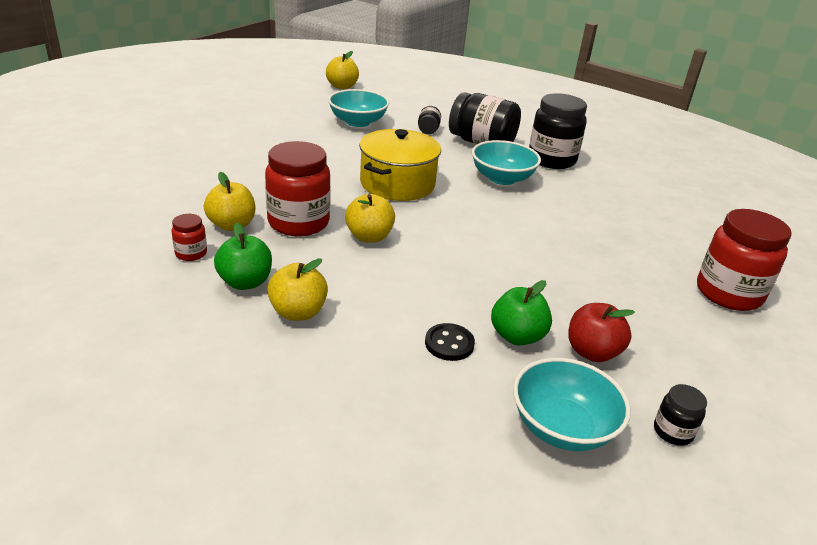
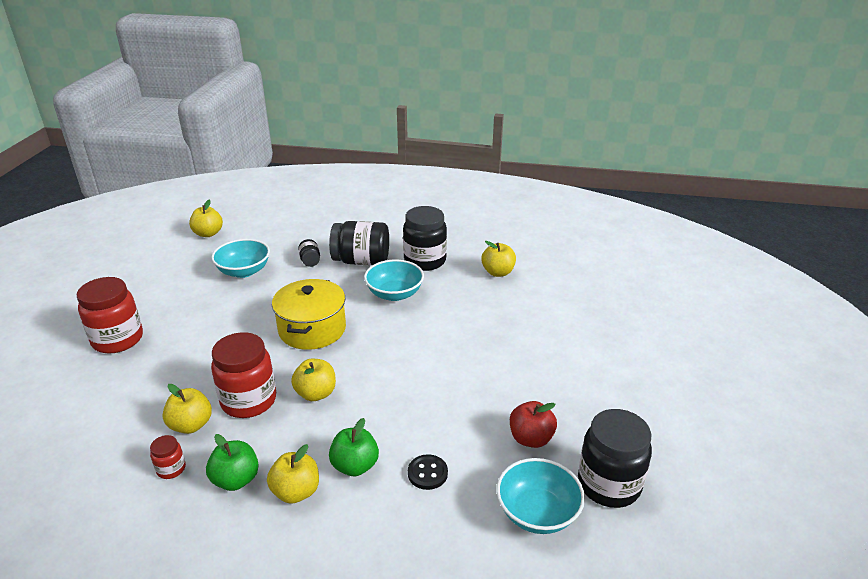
camera: 20 degrees left, 0 degrees up
(517, 336) = (473, 446): green apple -> green apple (355, 466)
(632, 190) = (498, 272): none -> yellow apple
(672, 432) = (609, 484): black jar -> black jar, size x2.15
(728, 293) = (600, 348): red jar -> red jar (118, 339)

